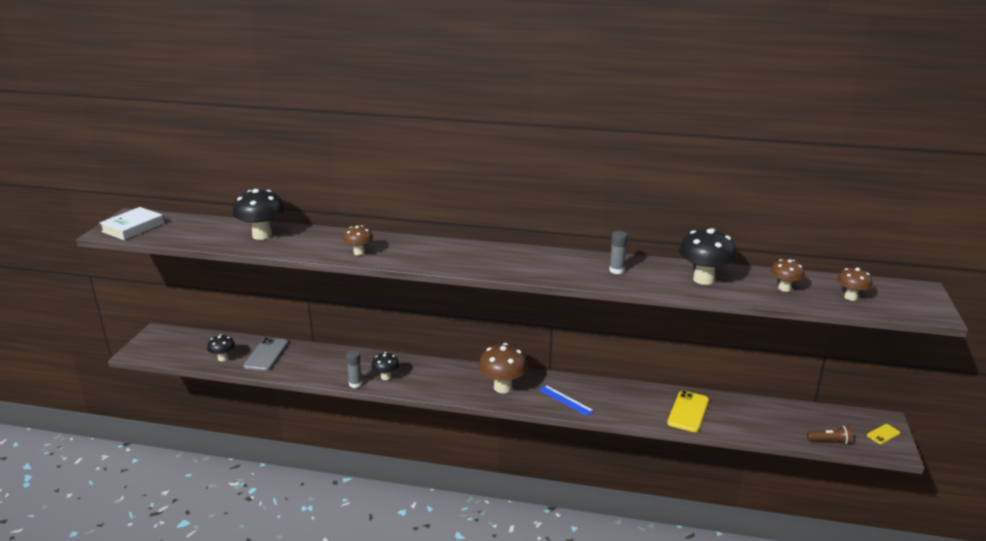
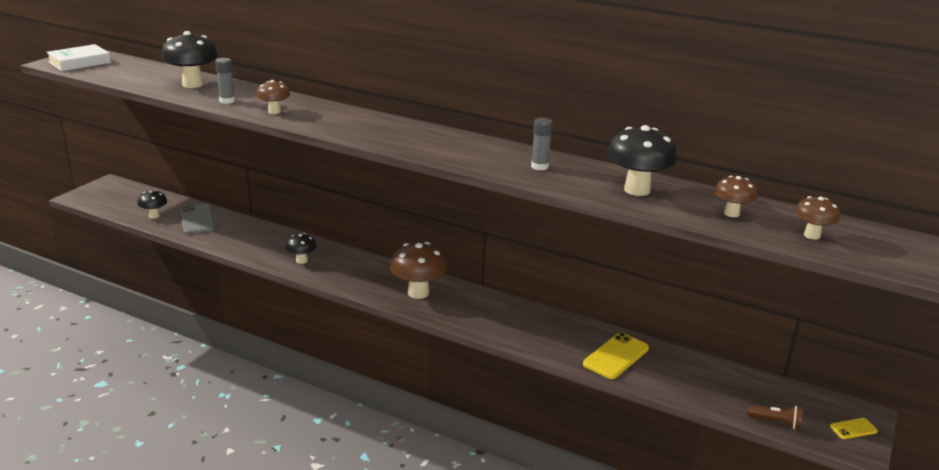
camera: 15 degrees right, 0 degrees up
(266, 355) = (197, 220): grey phone -> grey phone turned 45 degrees counterclockwise
(355, 384) = (266, 261): grey glue stick -> grey glue stick (227, 101)
(565, 400) = (479, 318): blue ruler -> none

